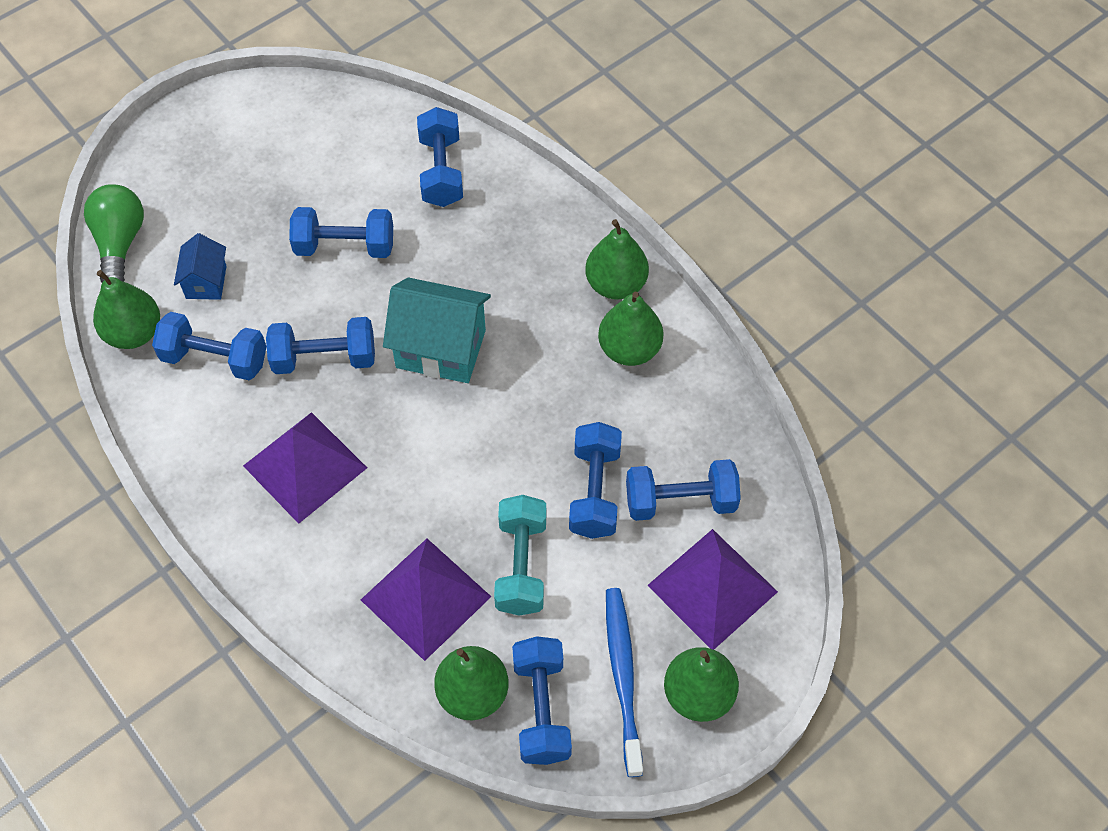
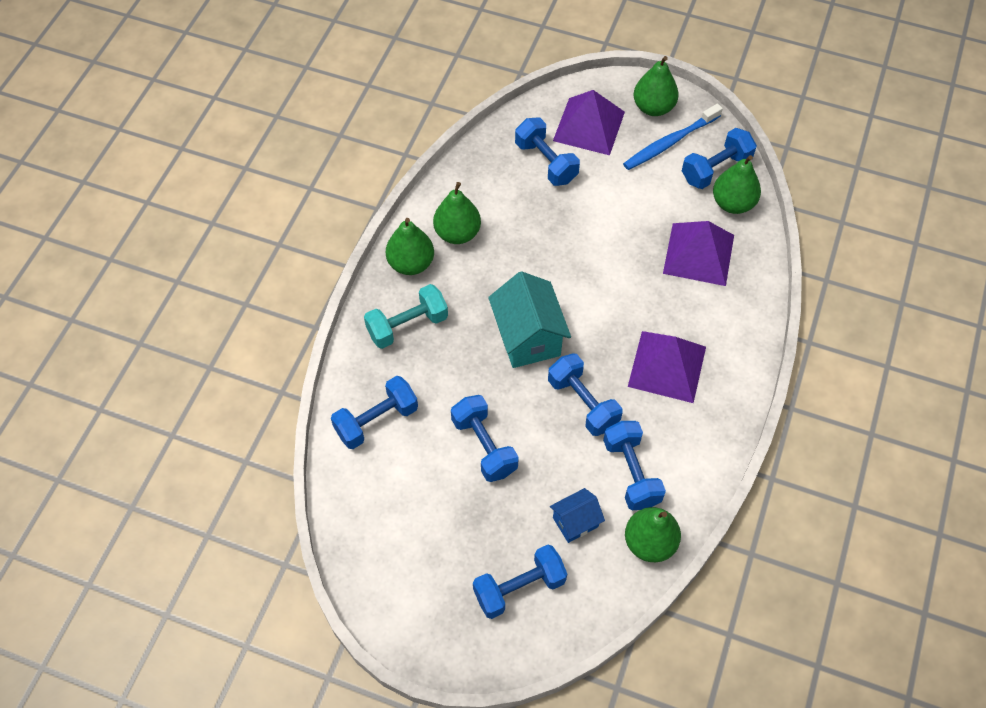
camera: 120 degrees left, 0 degrees up
(120, 243) = (583, 612): green light bulb -> none
(521, 565) = (643, 218): turquoise dumbbell -> turquoise dumbbell (407, 326)
(594, 491) = (570, 205): blue dumbbell -> blue dumbbell (519, 588)

